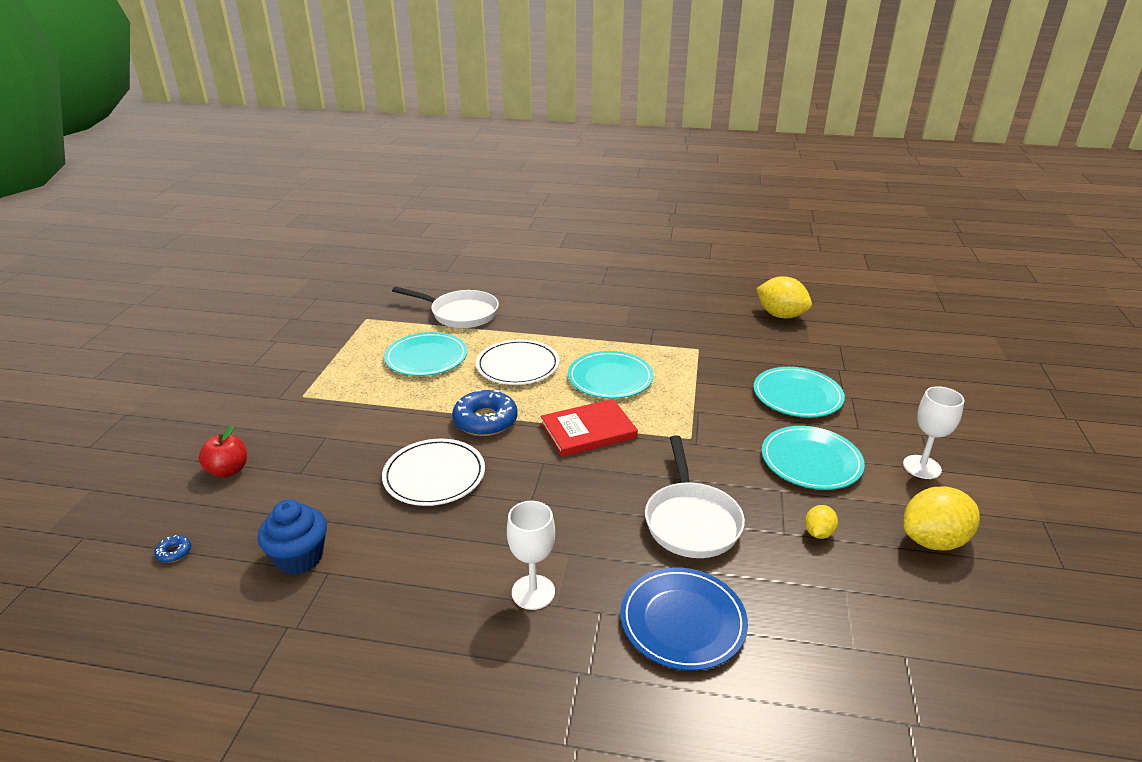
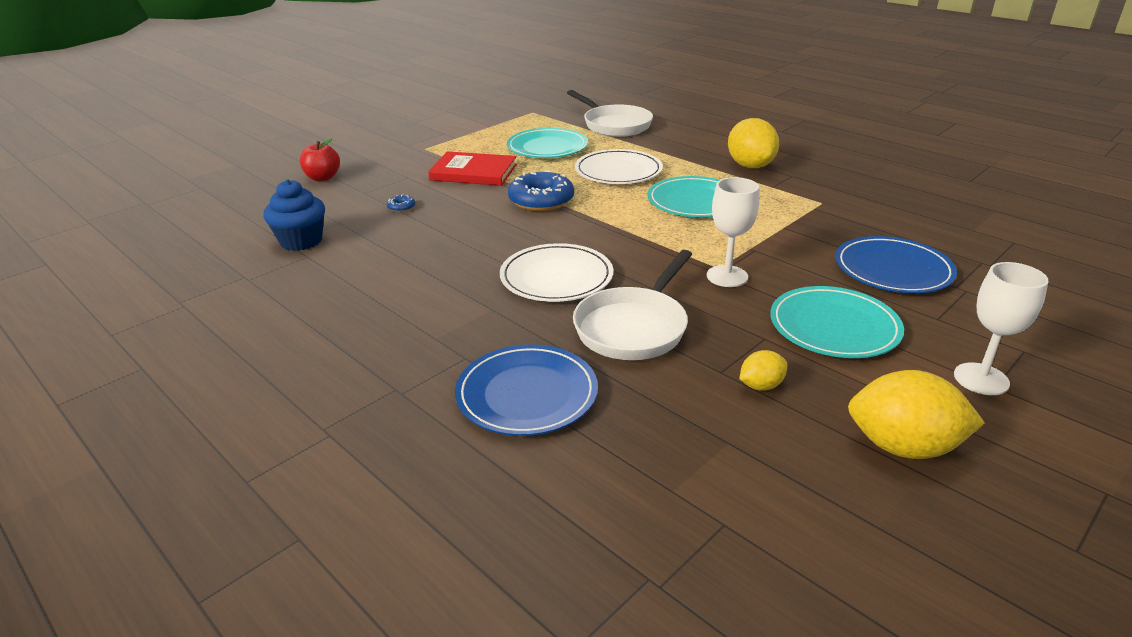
camera: 35 degrees right, 0 degrees up
(174, 552) = (235, 212): blue donut -> blue donut (401, 207)
(434, 475) = (454, 223): white plate -> white plate (556, 277)
(533, 592) = (430, 323): white goblet -> white goblet (727, 276)
(588, 431) = (622, 232): red book -> red book (473, 172)
(780, 315) = (965, 199): yellow lemon -> yellow lemon (750, 166)
(797, 395) = (893, 269): turquoise plate -> blue plate

